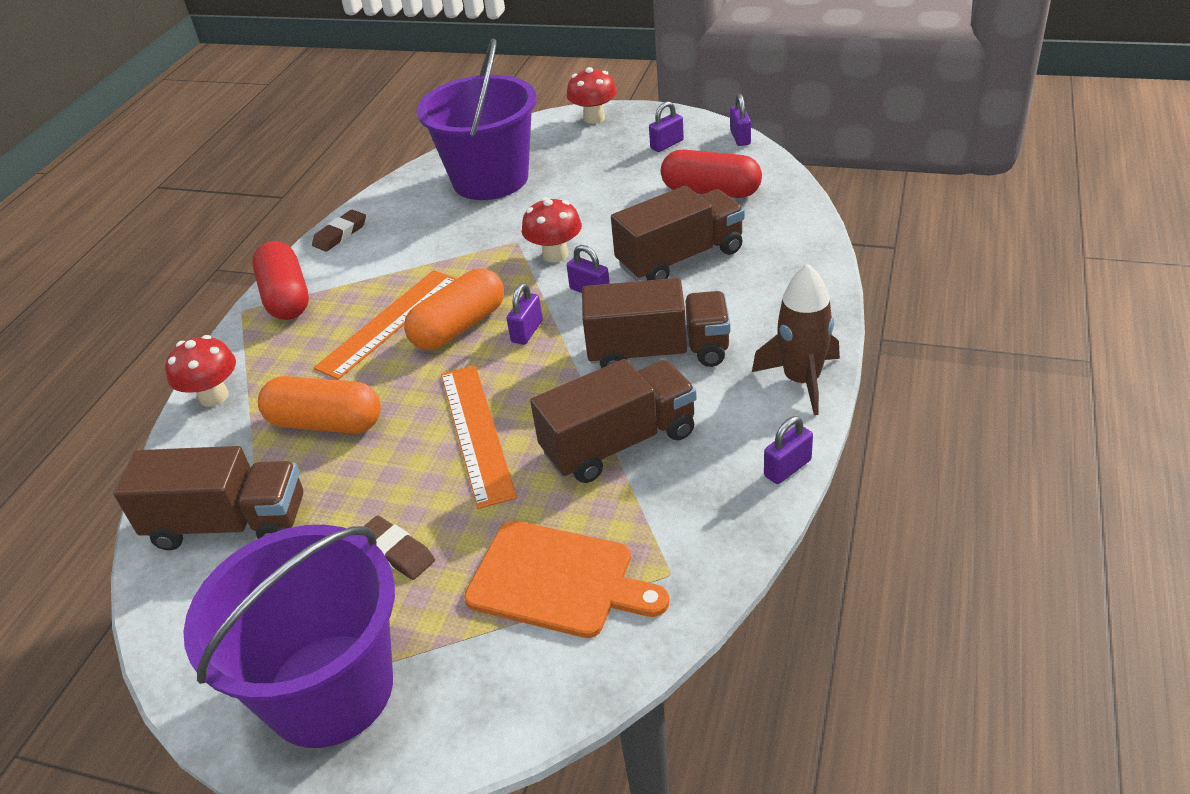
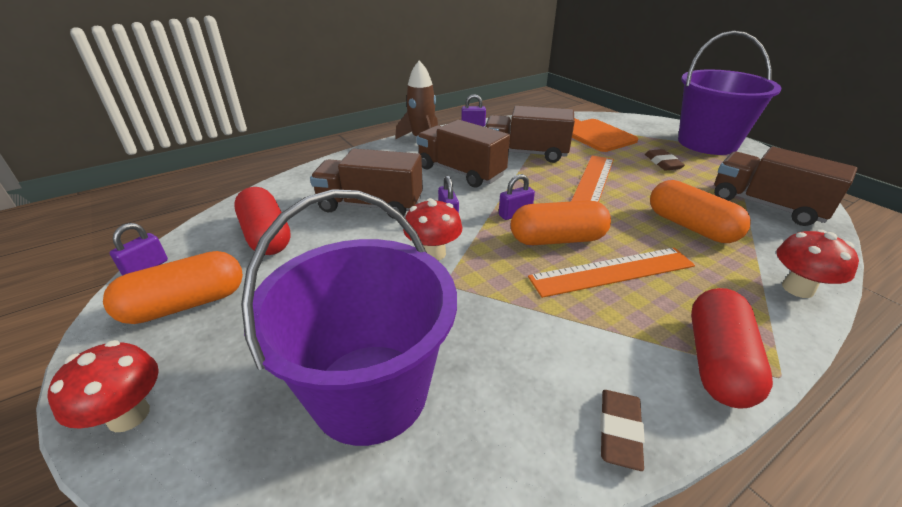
camera: 145 degrees left, 5 degrees down
(340, 234) = (619, 431): brown eraser -> brown eraser turned 60 degrees counterclockwise
(667, 144) = (185, 304): purple padlock -> orange capsule

